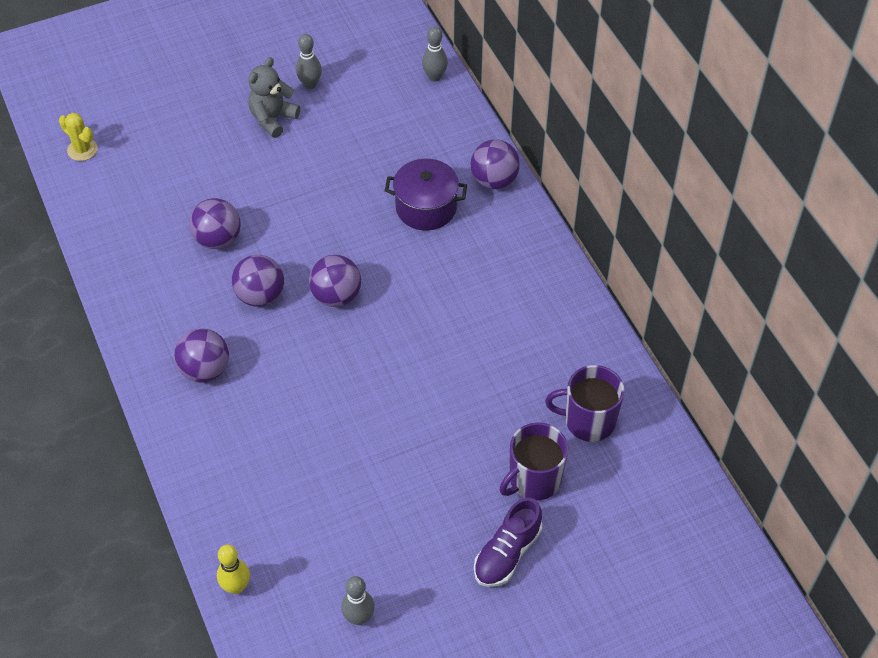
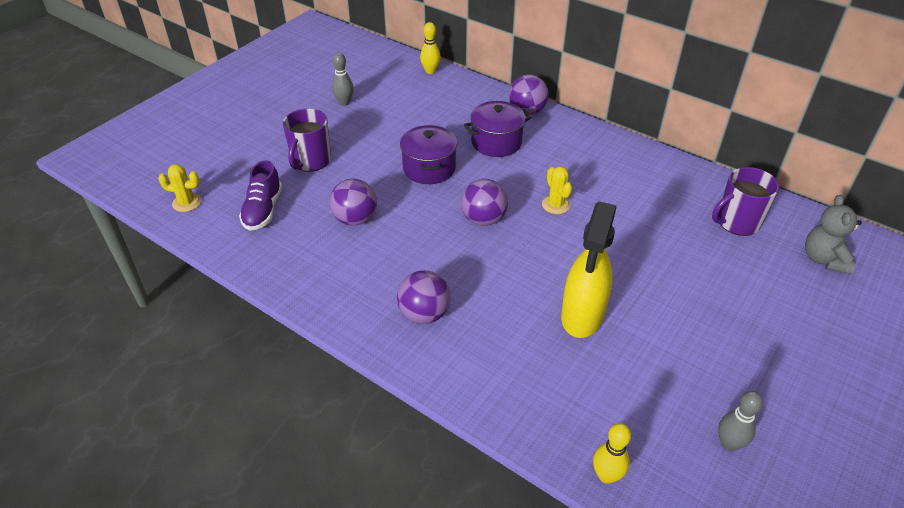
camera: 30 degrees left, 10 degrees down
(260, 295) = (424, 243): purple ball -> none
(273, 119) = (333, 130): grey teddy bear -> grey teddy bear (823, 259)
(331, 210) = (429, 168): none -> purple pot
(339, 442) = (582, 317): none -> yellow spray bottle
(421, 312) = (556, 205): none -> yellow cactus
(434, 77) = (430, 71): grey bowling pin -> yellow bowling pin
(507, 553) = (781, 334): purple shoe -> purple shoe (263, 210)
(534, 479) = (744, 275): purple mug -> purple mug (311, 161)

